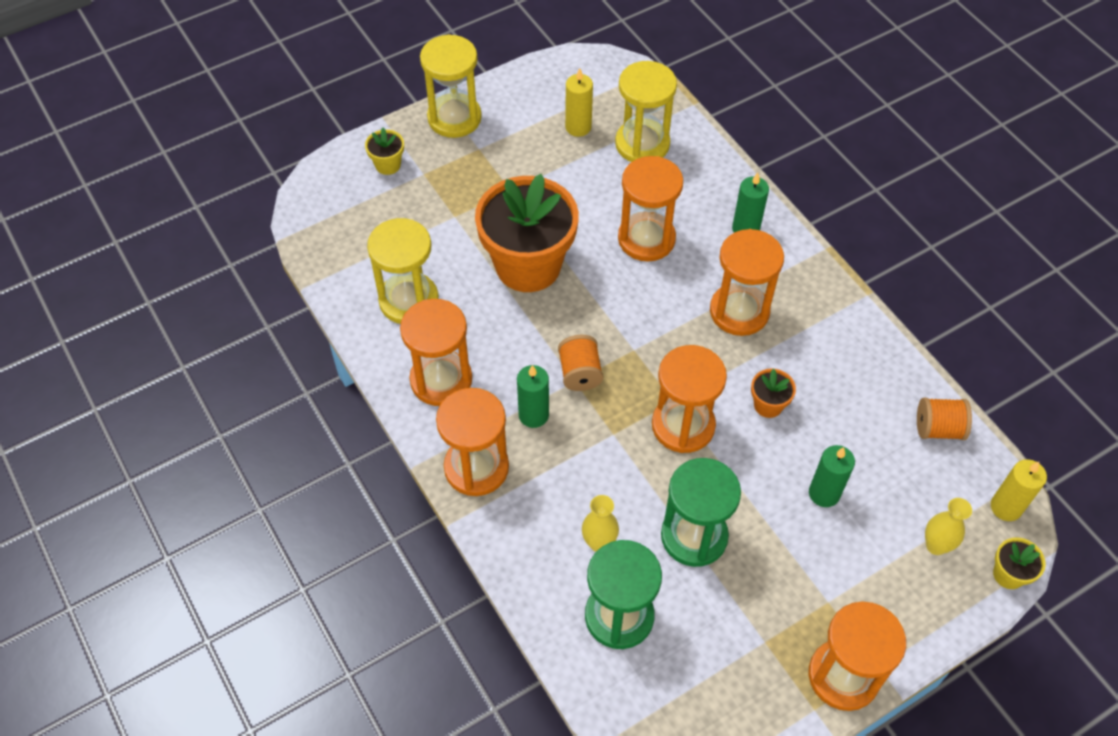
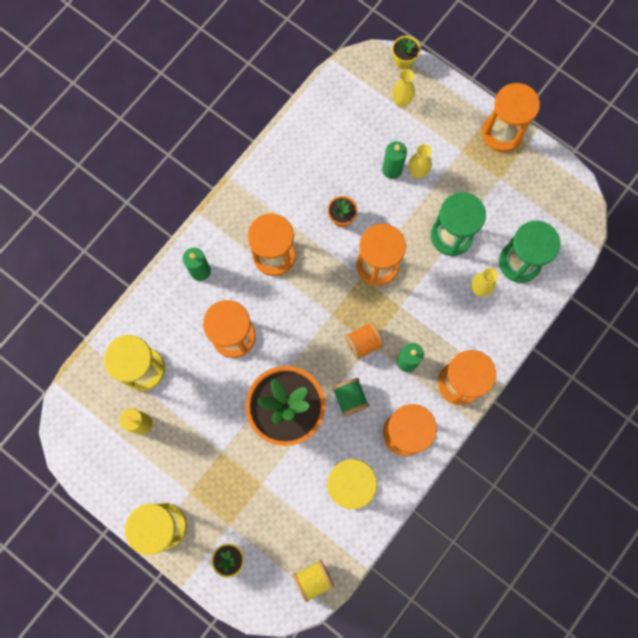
camera: 110 degrees left, 20 degrees up
(322, 232) = (313, 579): none -> yellow spool
(514, 335) = (350, 398): none -> green spool
(809, 526) = (417, 172): none -> yellow vase
(938, 428) = (319, 115): orange spool -> none
(1006, 507) = (360, 68): yellow candle -> none

